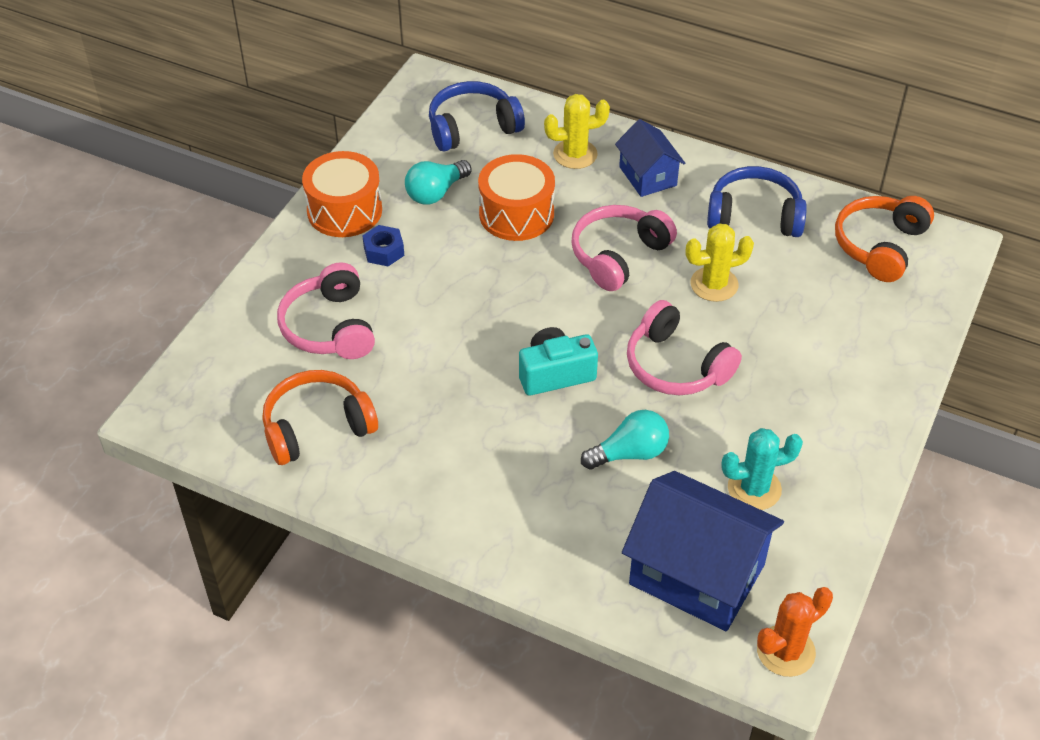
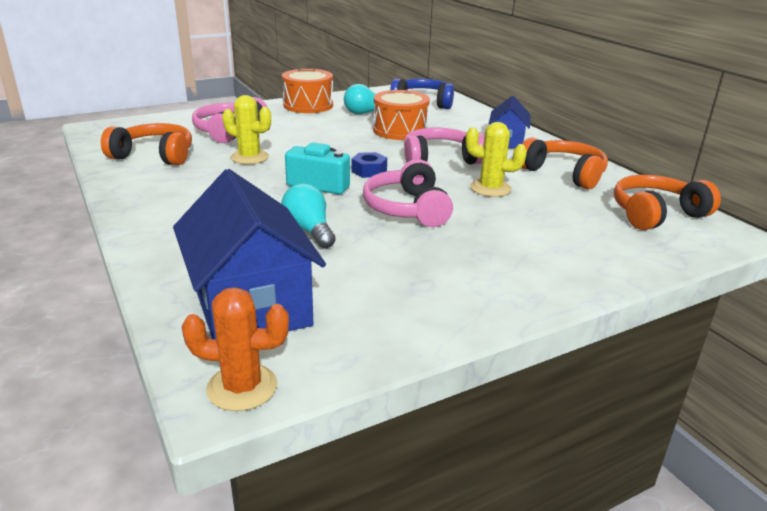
camera: 35 degrees right, 20 degrees down
(384, 251) = (304, 120): blue nut -> blue nut (369, 171)
(575, 154) = (470, 124): yellow cactus -> yellow cactus (249, 157)
(629, 453) = (309, 230): turquoise light bulb -> turquoise light bulb turned 135 degrees counterclockwise
(754, 216) = (564, 174): blue headphones -> orange headphones
(754, 489) = (372, 283): turquoise cactus -> none

